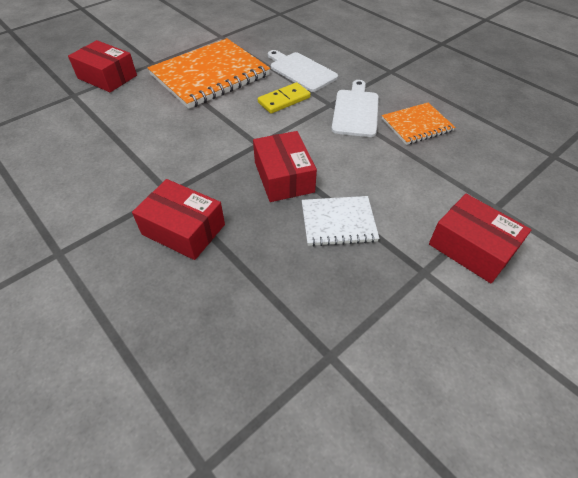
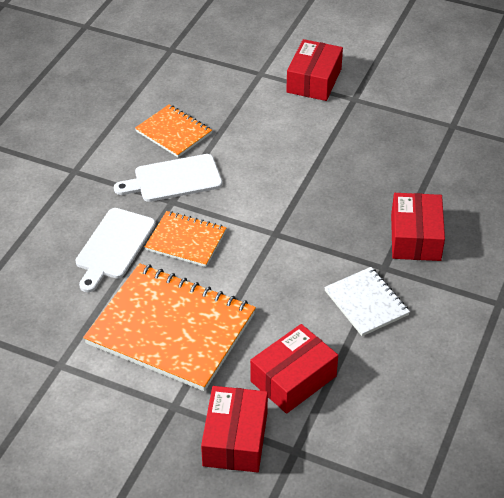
camera: 115 degrees left, 5 degrees down
(284, 100) = (186, 240): yellow domino -> orange notebook
(284, 177) = (309, 199): red box -> red box (293, 378)
(338, 222) = (339, 151): white notebook -> white notebook (366, 303)

